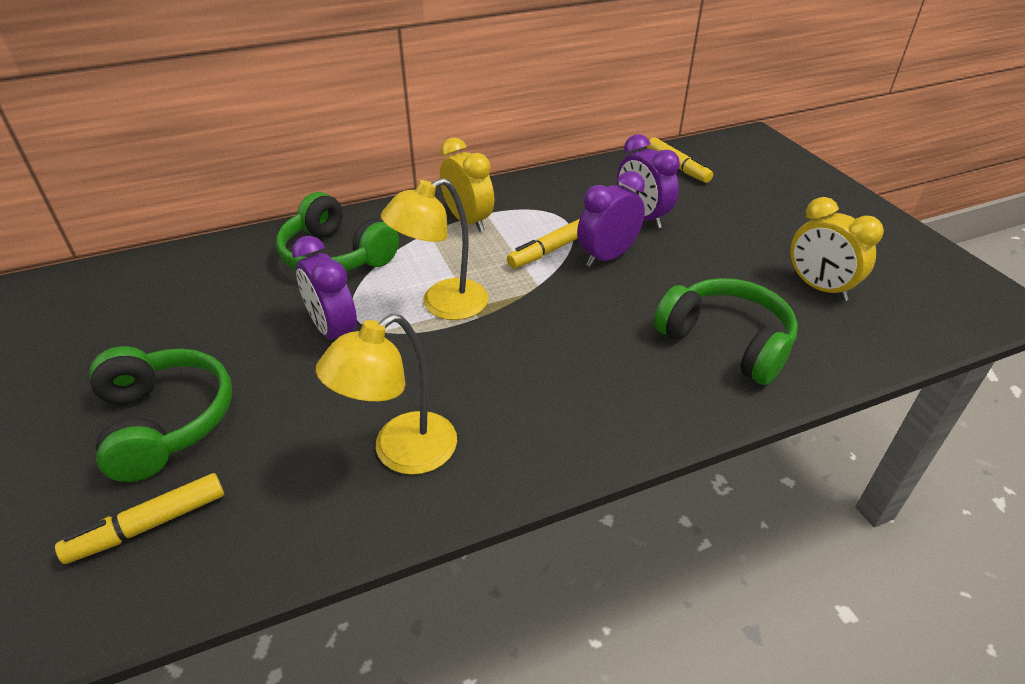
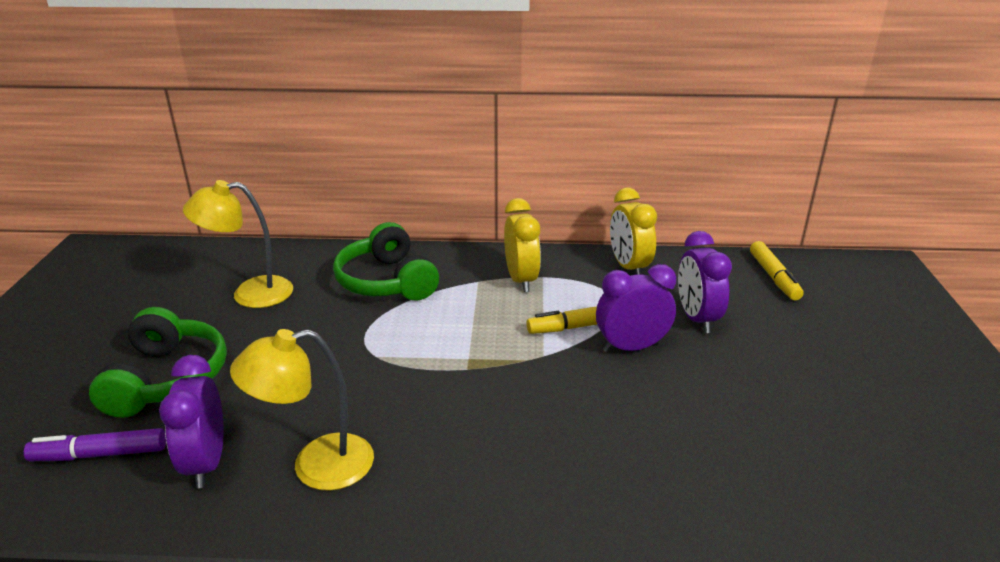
camera: 25 degrees right, 10 degrees down
(149, 525) = (100, 454): yellow marker -> purple marker
(334, 332) = (338, 345): purple clock -> purple clock (206, 463)
(442, 305) = (443, 349): yellow lamp -> yellow lamp (250, 293)
(726, 341) = (697, 468): green headphones -> none
(819, 287) = (850, 444): yellow clock -> yellow clock (628, 267)

